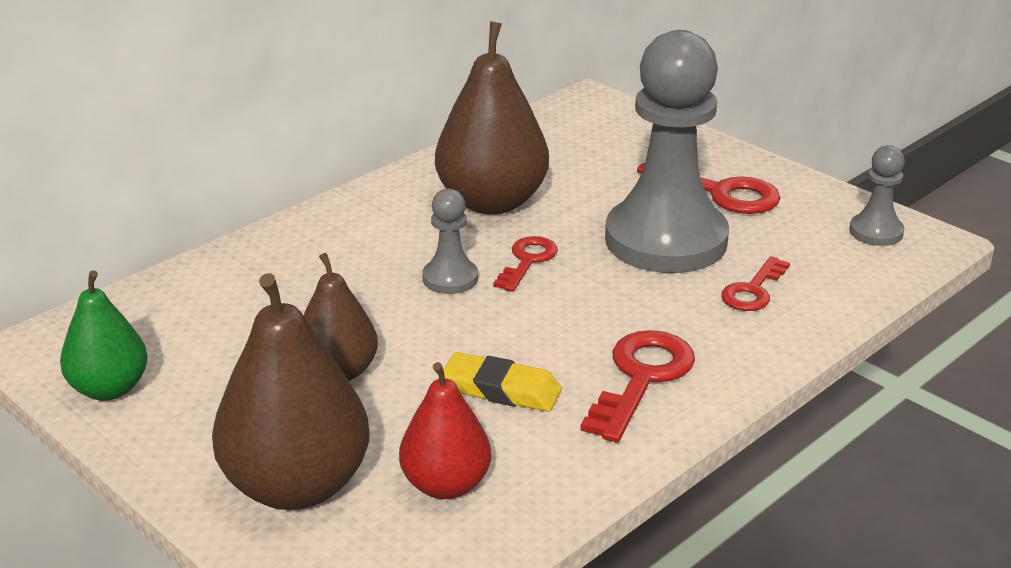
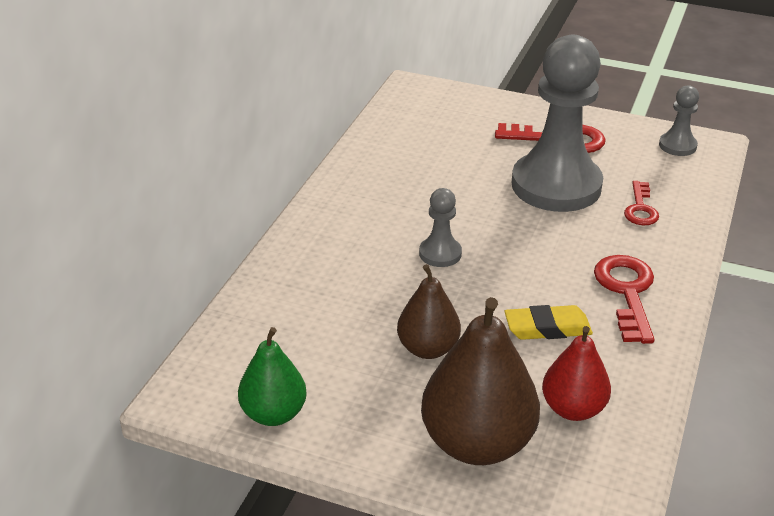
camera: 25 degrees left, 5 degrees up
(492, 202) = (416, 186): brown pear -> none
(527, 261) = (480, 226): red key -> none

